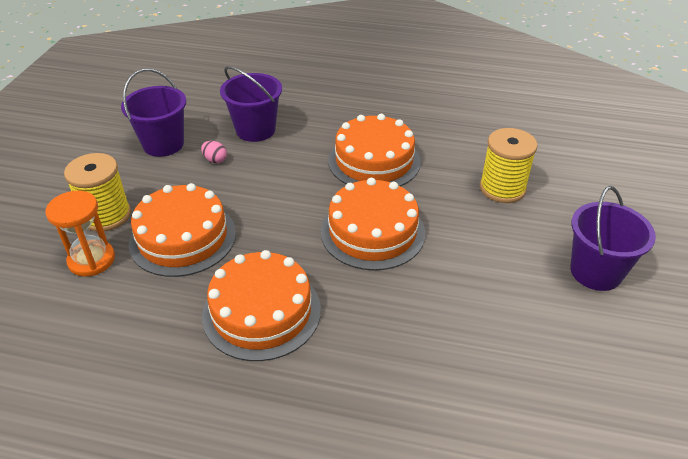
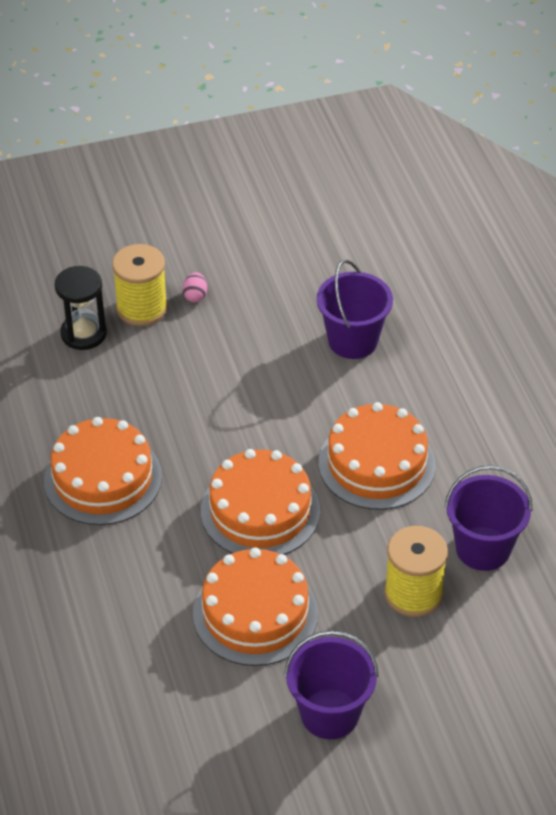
camera: 60 degrees right, 5 degrees up
(91, 260) = (83, 334): orange hourglass -> black hourglass
(163, 144) = (271, 284): purple bucket -> purple bucket (483, 548)
(183, 237) = (152, 376): orange cake -> orange cake (255, 613)
(215, 160) = (277, 337): pink egg -> pink egg (195, 296)

